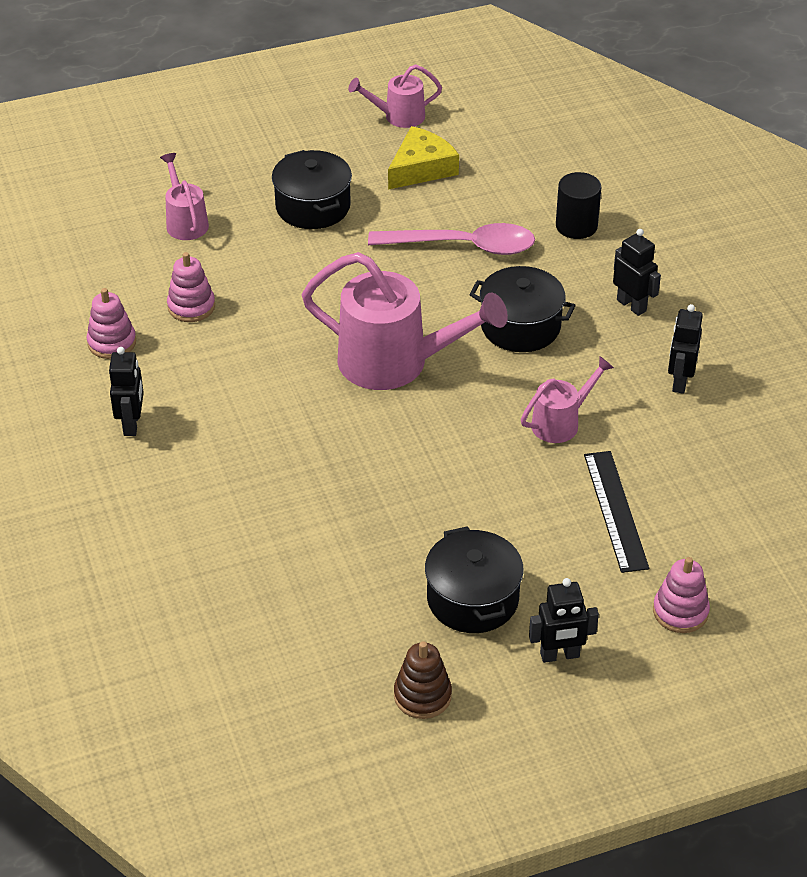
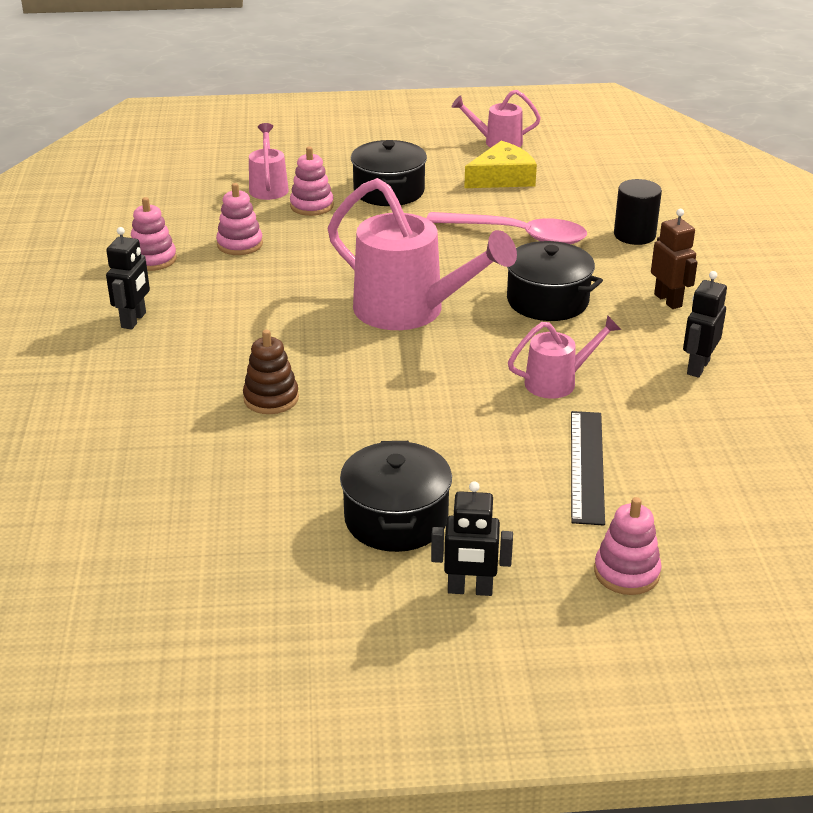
camera: 15 degrees right, 10 degrees down
(242, 241) = (312, 206): none -> pink stacking toy
(422, 696) = (298, 600): brown stacking toy -> brown stacking toy (271, 398)
(631, 305) = (668, 300): black robot -> brown robot

